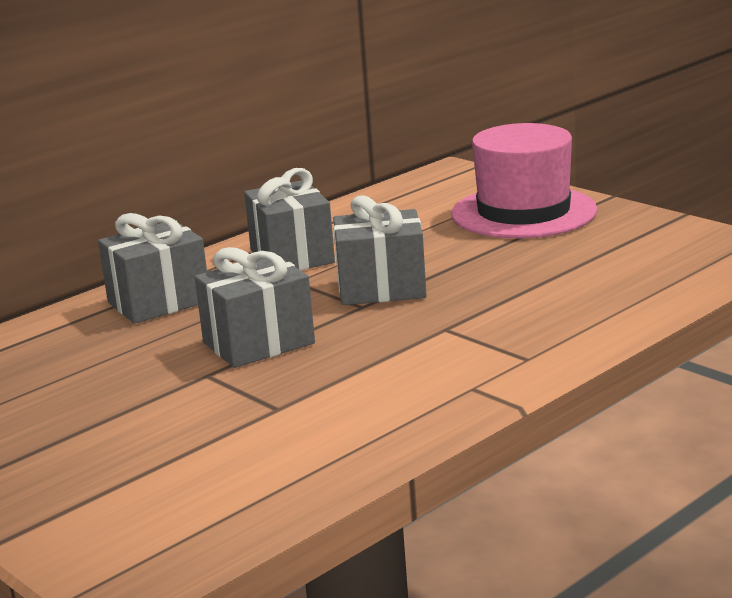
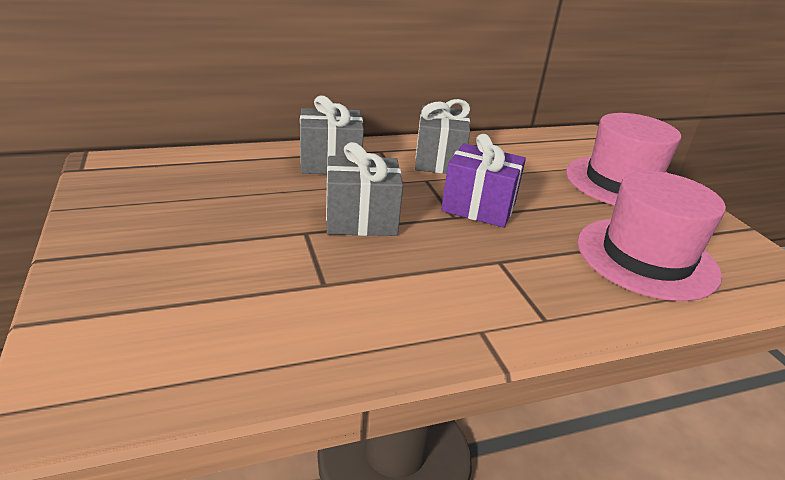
camera: 20 degrees right, 10 degrees up
(381, 288) = (478, 207): grey gift -> purple gift
(593, 275) = (646, 257): none -> pink hat

